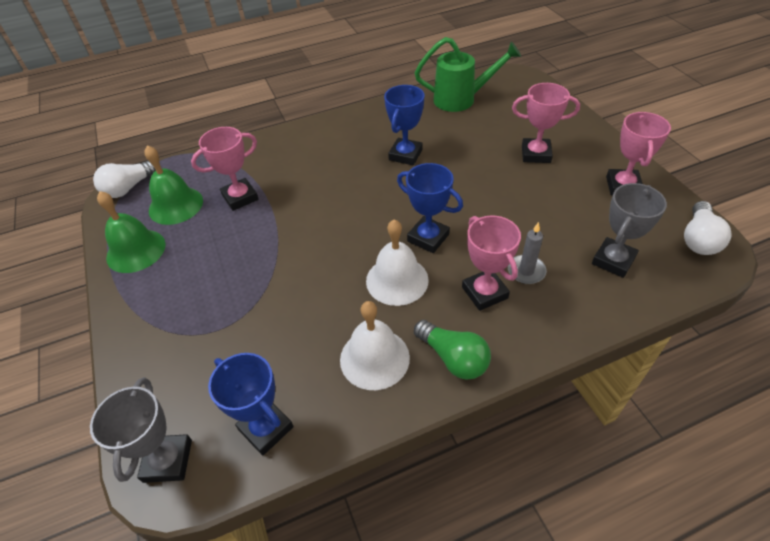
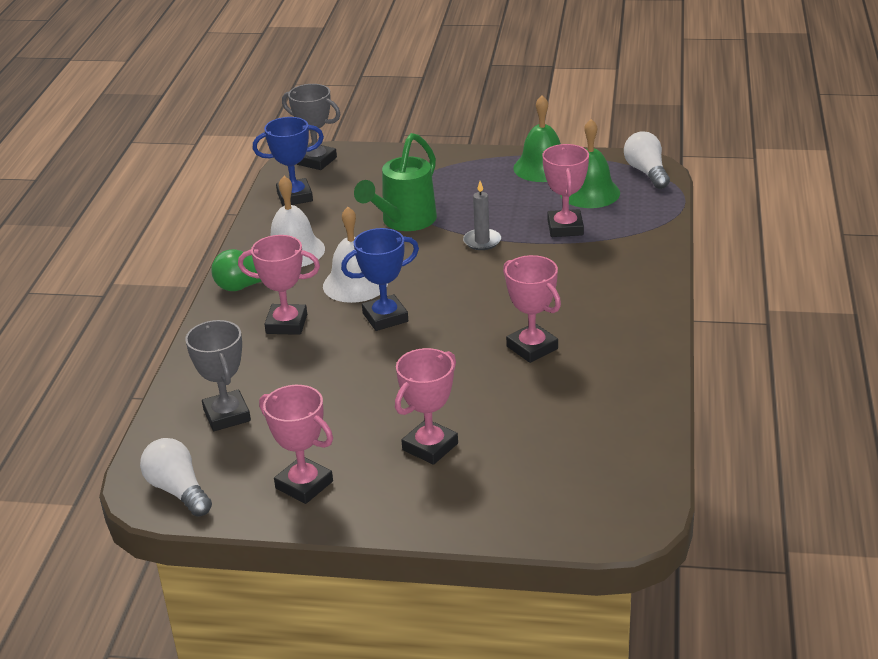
camera: 120 degrees right, 15 degrees down
(405, 155) = (532, 348): blue trophy -> pink trophy
(461, 99) = (612, 438): green watering can -> green watering can (404, 221)
(526, 271) = (280, 357): grey candle -> grey candle (482, 241)

